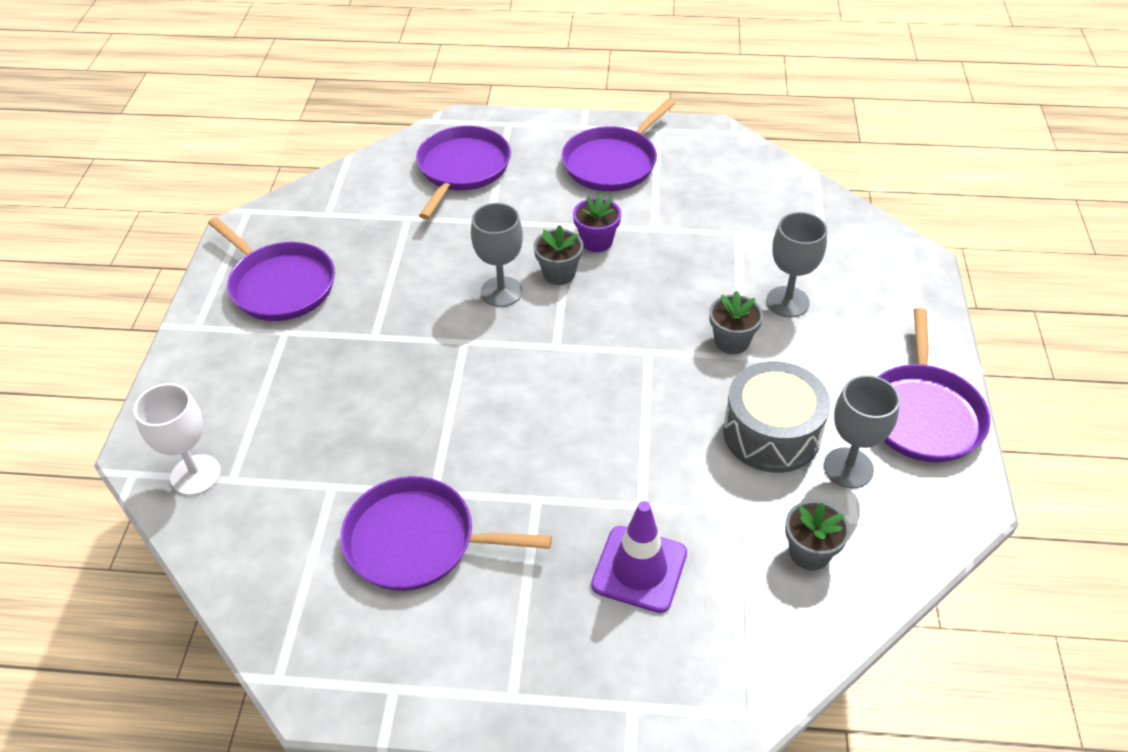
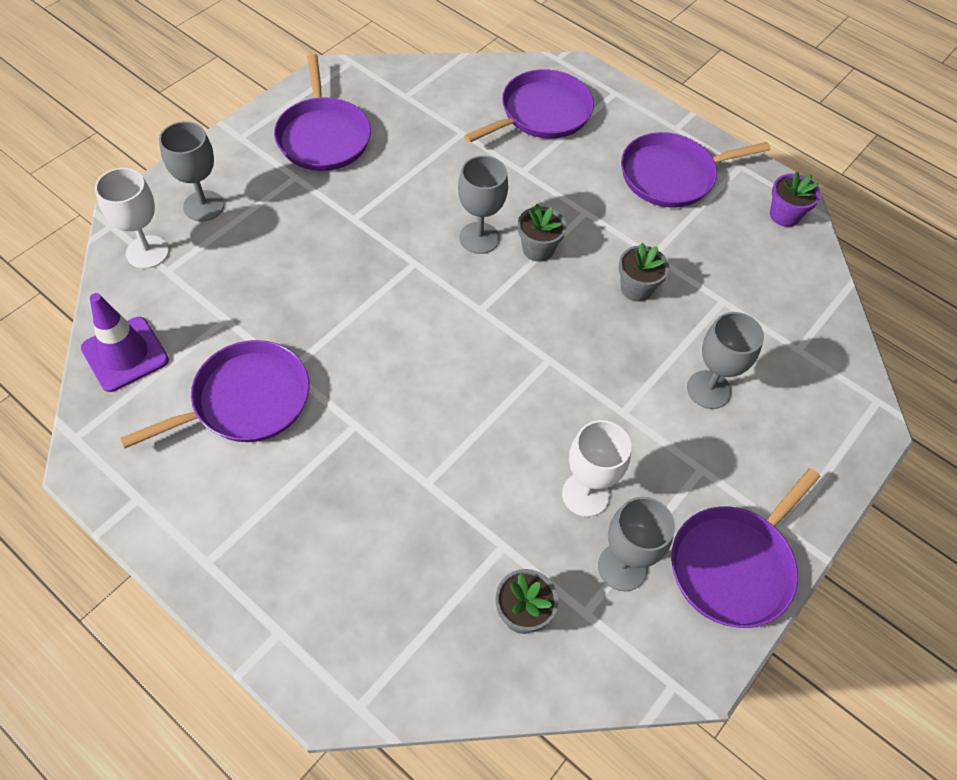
camera: 30 degrees right, 10 degrees up
(216, 404) = (203, 206): none -> grey goblet
(417, 541) = (245, 400): purple pan -> purple pan turned 105 degrees clockwise
(596, 241) = (594, 239): purple flower pot -> purple flower pot (784, 215)
(639, 569) = (379, 532): purple traffic cone -> purple traffic cone (125, 354)
(731, 341) = (626, 394): grey flower pot -> grey flower pot (636, 288)
(771, 433) = (585, 494): grey drum -> white goblet

